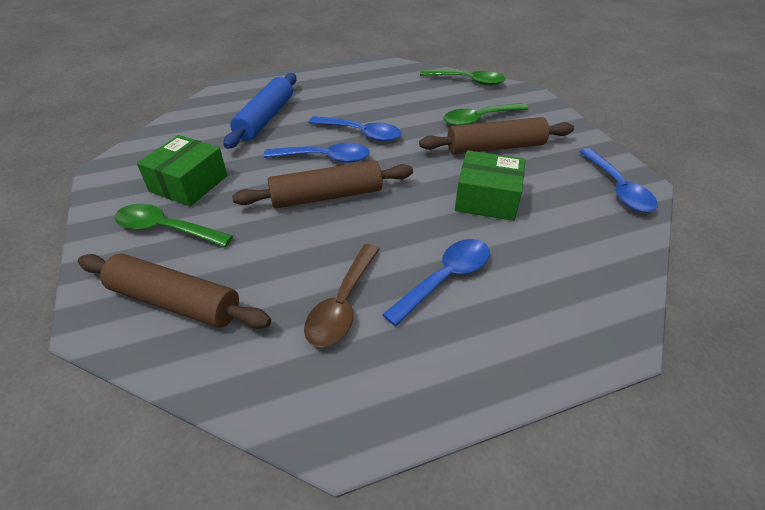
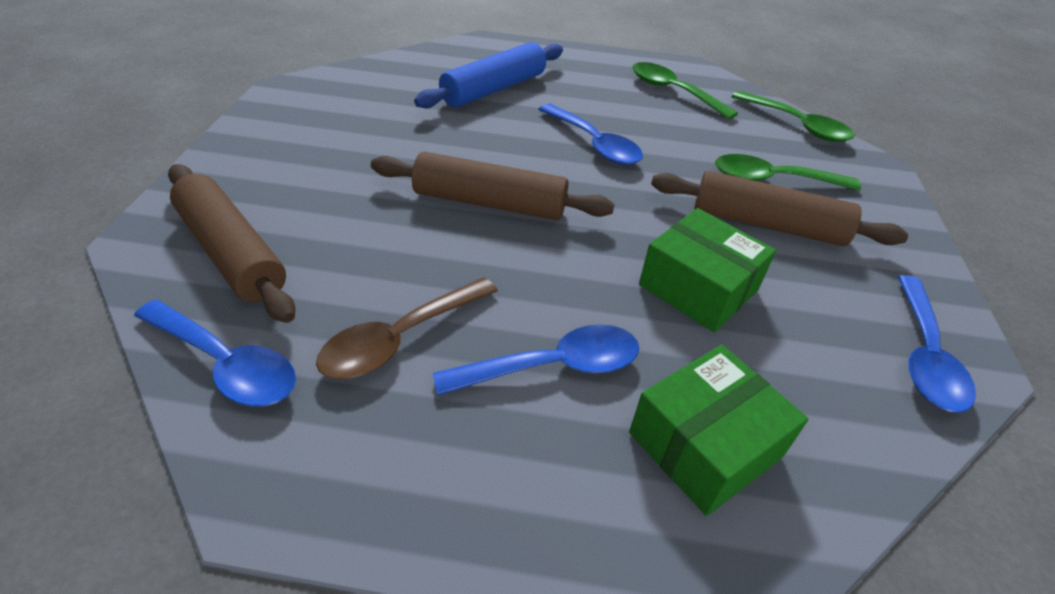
camera: 25 degrees right, 0 degrees up
(166, 229) = (289, 172): green spoon -> green spoon (673, 91)
(188, 183) = (352, 132): green box -> green box (705, 444)
(325, 158) = (525, 158): blue spoon -> blue spoon (226, 364)

